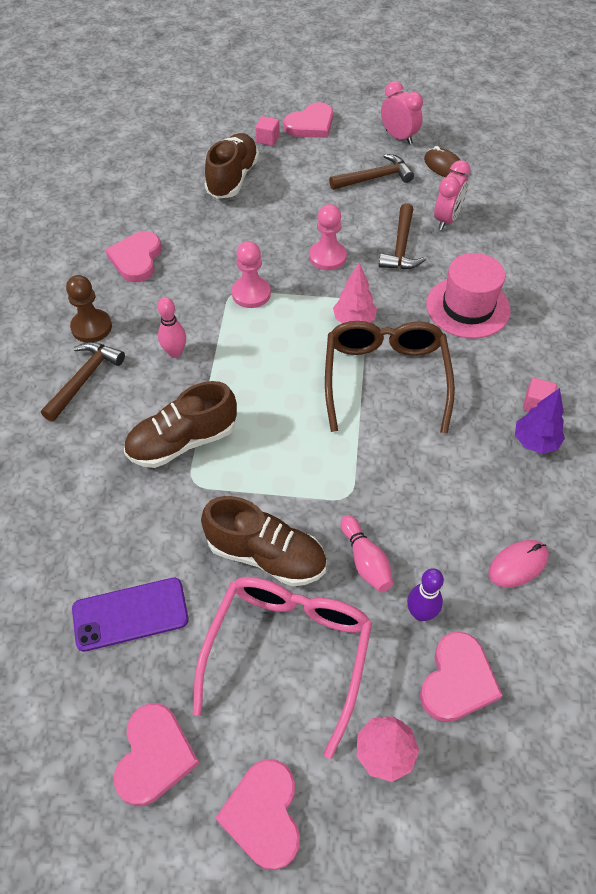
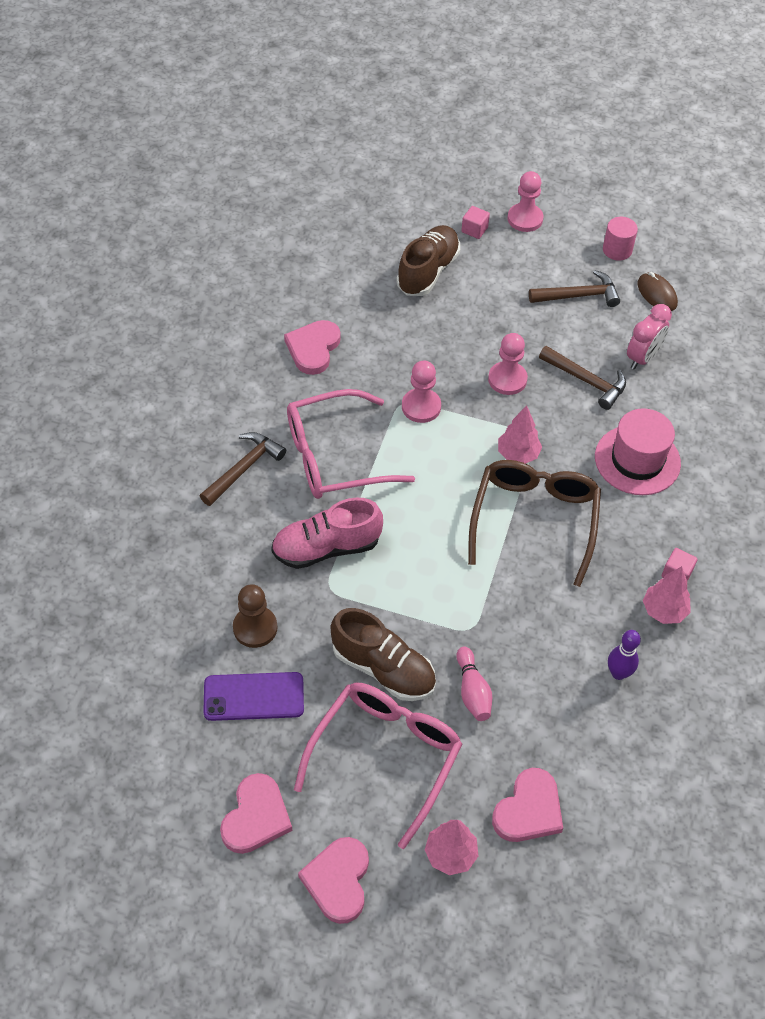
camera: 10 degrees right, 0 degrees up
(91, 327) = (258, 415): brown pawn -> brown pawn (255, 628)
(175, 353) = (334, 457): pink bowling pin -> pink glasses
(182, 441) = (326, 548): brown shoe -> pink shoe
(311, 125) = (525, 219): pink heart -> pink pawn
(398, 137) = (617, 250): pink clock -> pink cylinder
(401, 247) = (586, 381): brown hammer -> brown hammer turned 75 degrees counterclockwise
(420, 613) = (511, 747): purple bowling pin -> purple bowling pin (618, 673)
(518, 565) = (612, 722): pink mouse -> none
(535, 442) = (664, 611): purple tree -> pink tree

